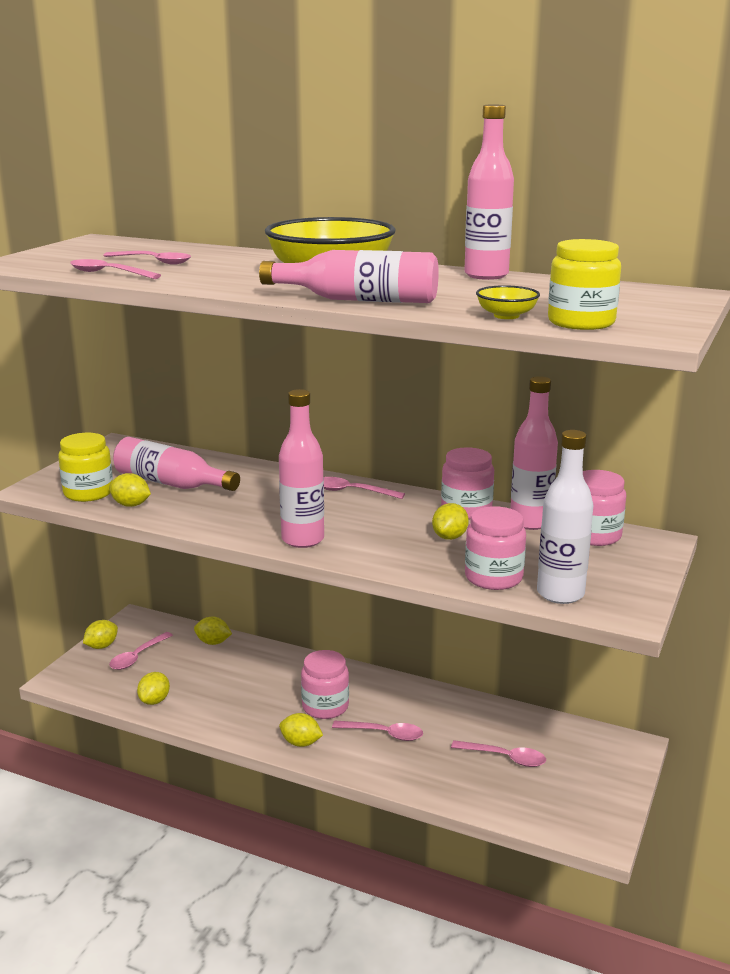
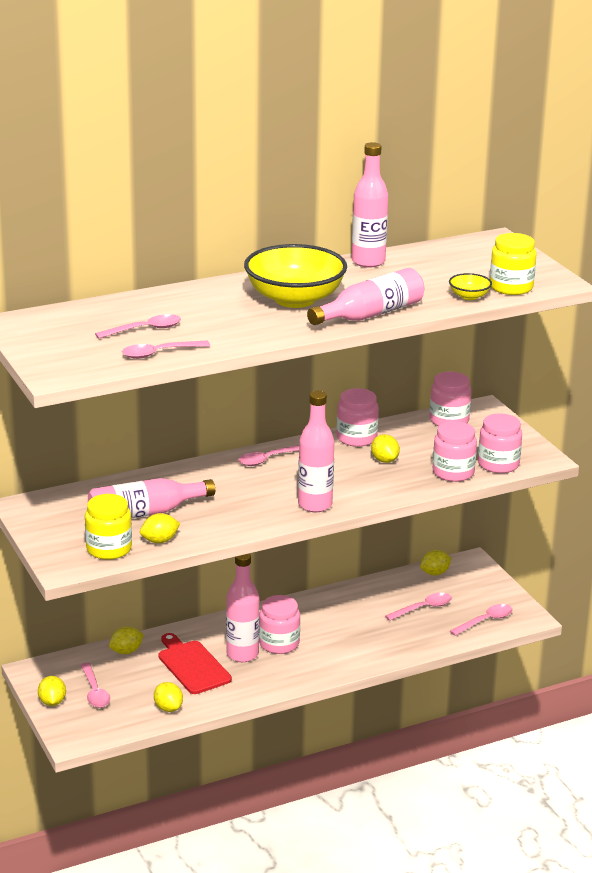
camera: 50 degrees left, 5 degrees up
(232, 681) = (192, 666): none -> red cutting board
(301, 743) = (305, 672): yellow lemon -> yellow lemon (435, 573)
(384, 734) = (340, 637): pink spoon -> pink spoon (485, 621)
(530, 522) = (404, 428): pink bottle -> pink bottle (242, 654)
(560, 594) = (498, 464): white bottle -> pink jar

